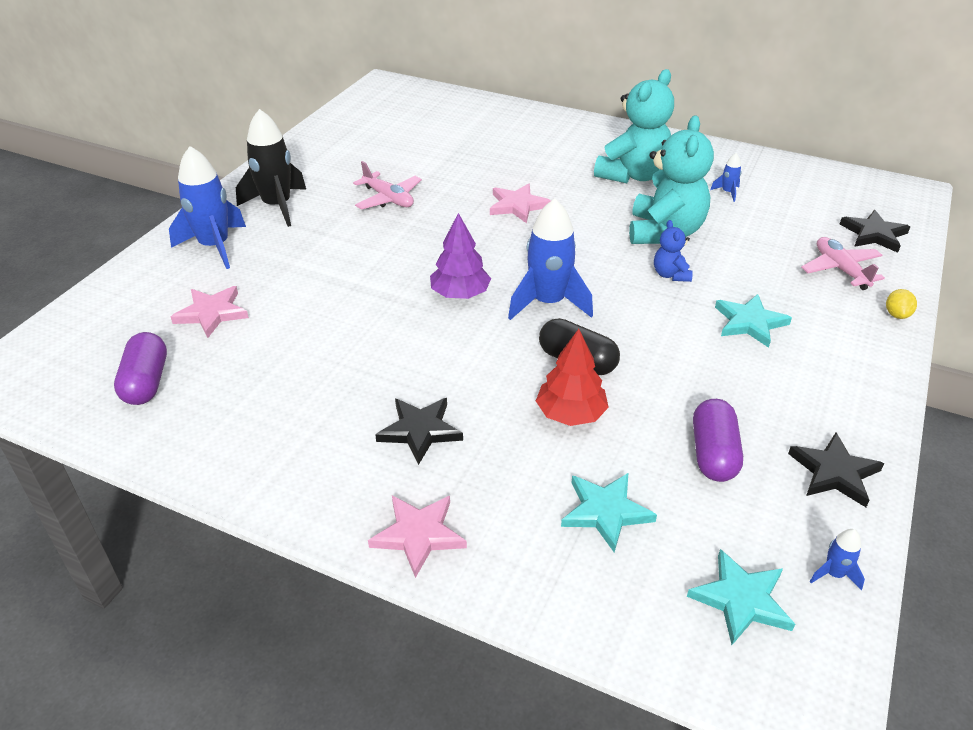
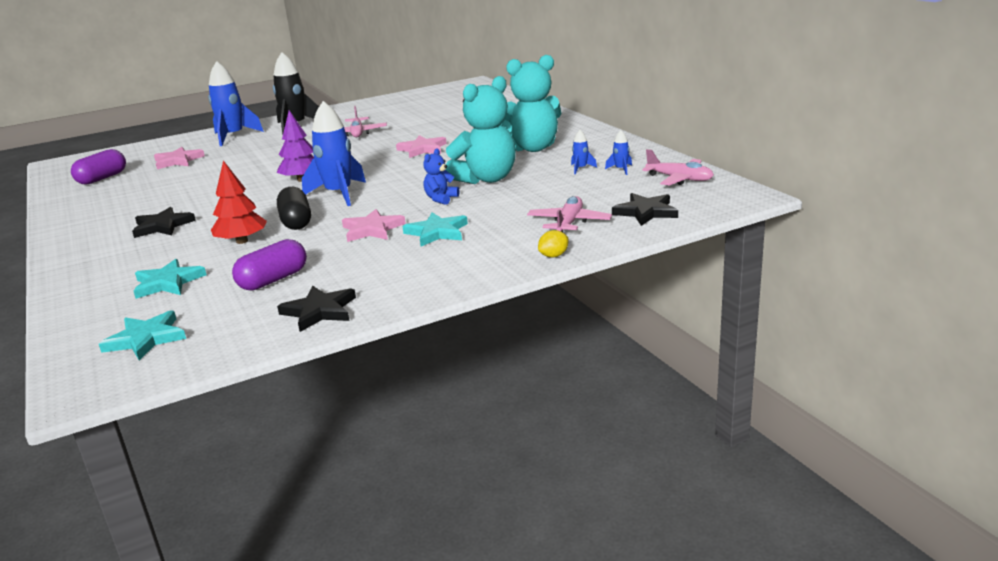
camera: 40 degrees right, 15 degrees down
(418, 535) = (78, 261): pink star -> pink star (372, 229)
(831, 184) = (680, 179): none -> pink plane
(834, 574) = (213, 349): blue rocket -> blue rocket (621, 169)

